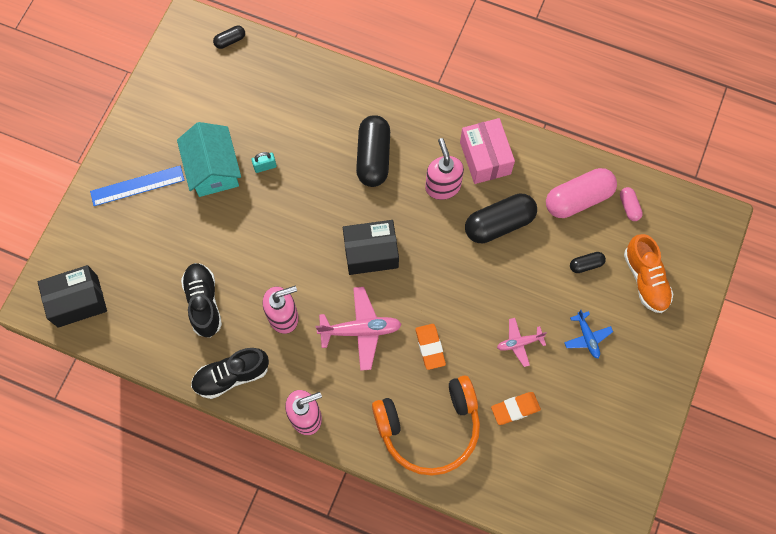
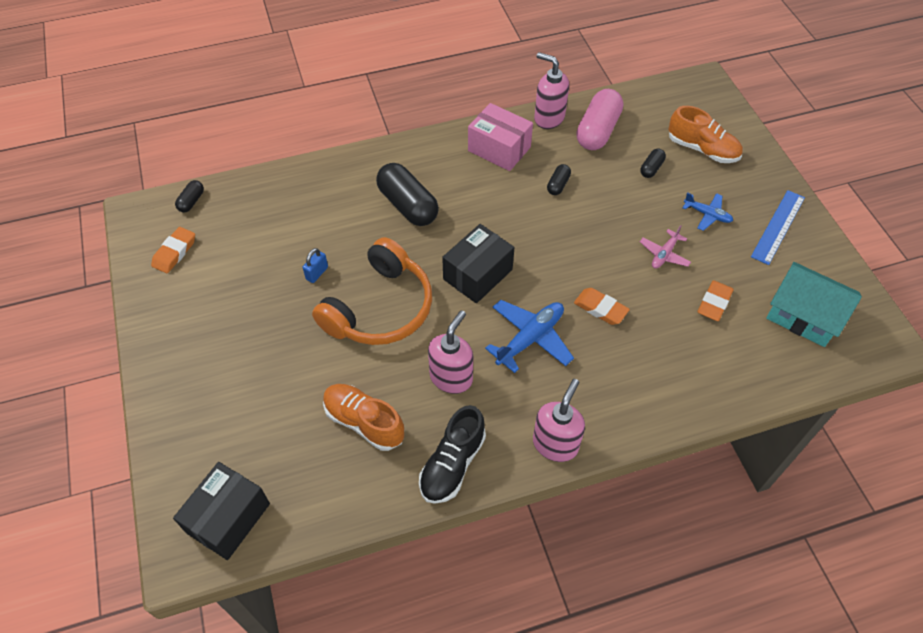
camera: 40 degrees left, 15 degrees down
(137, 186) = (202, 371): blue ruler -> blue ruler (778, 227)
(188, 77) = (174, 252): none -> orange eraser
(203, 303) = (364, 422): black shoe -> orange shoe
(213, 169) = (268, 307): turquoise house -> turquoise house (803, 315)
(265, 166) = (317, 273): turquoise padlock -> blue padlock
(360, 330) = (530, 338): pink plane -> blue plane
(429, 428) = (666, 369): orange headphones -> orange headphones (380, 308)
(442, 186) = (486, 189): pink soap dispenser -> pink soap dispenser (548, 118)
(499, 224) = (558, 185): black capsule -> black capsule, size x0.48
(629, 207) = (638, 112): pink capsule -> none

